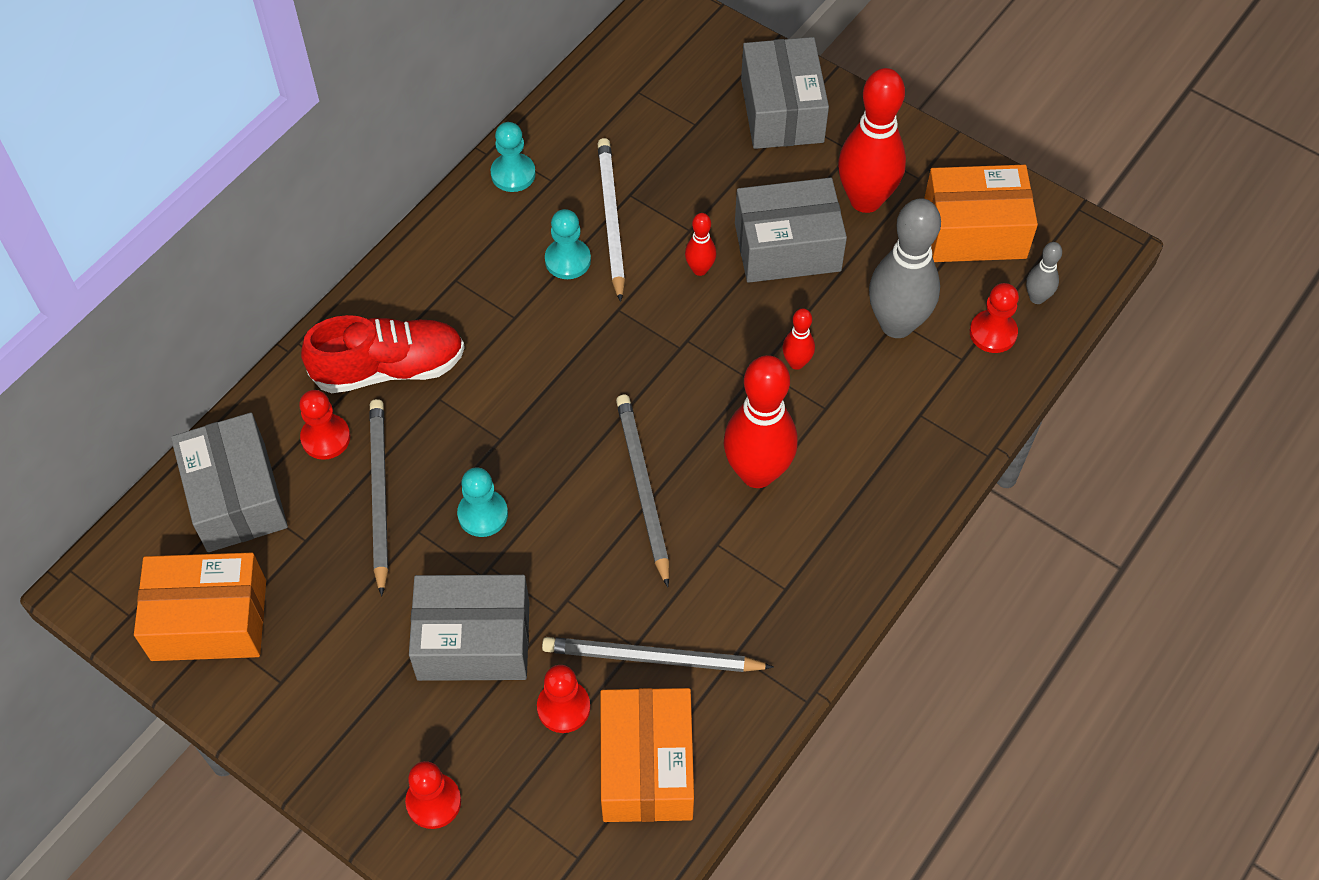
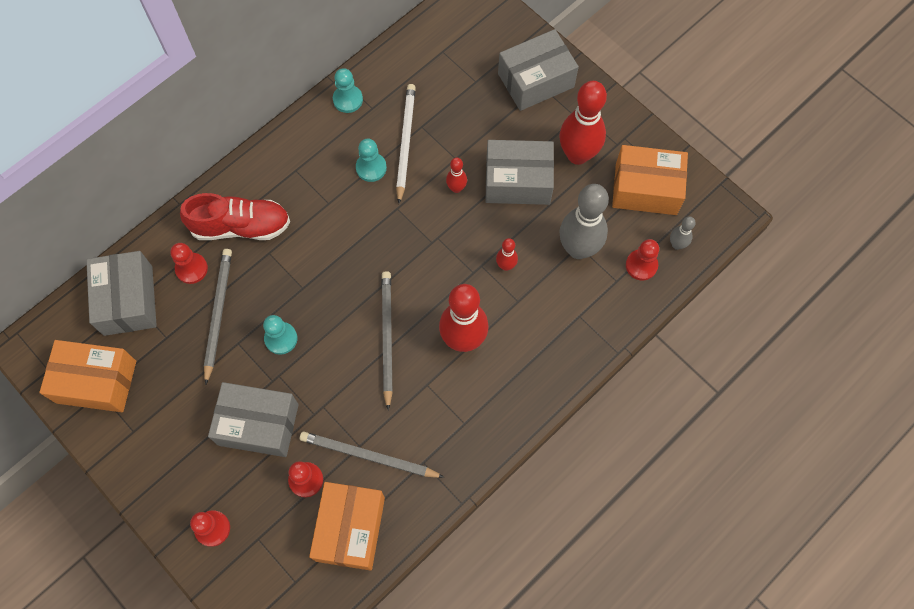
camera: 10 degrees right, 10 degrees up
(782, 111) = (536, 80): grey box -> grey box turned 60 degrees clockwise

